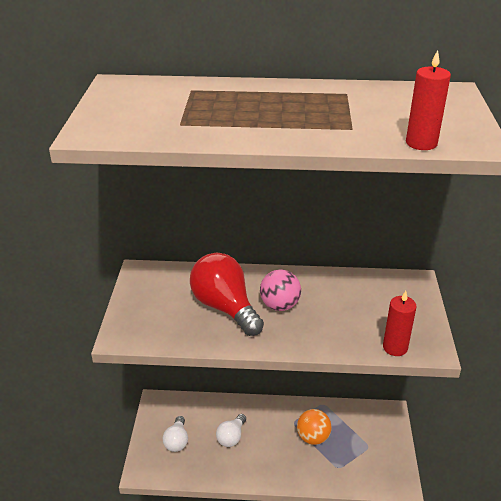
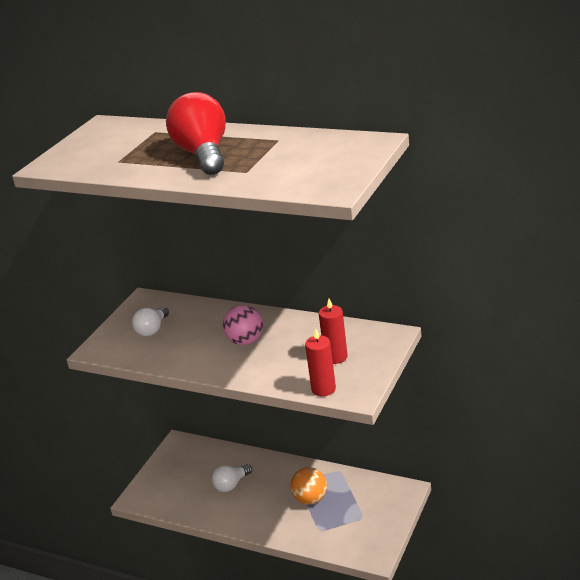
camera: 25 degrees right, 5 degrees down
(177, 441) = (179, 479): white light bulb -> white light bulb (152, 329)
(225, 307) = (196, 337): red light bulb -> red light bulb (203, 155)
(421, 143) = (287, 187): red candle -> red candle (336, 357)

